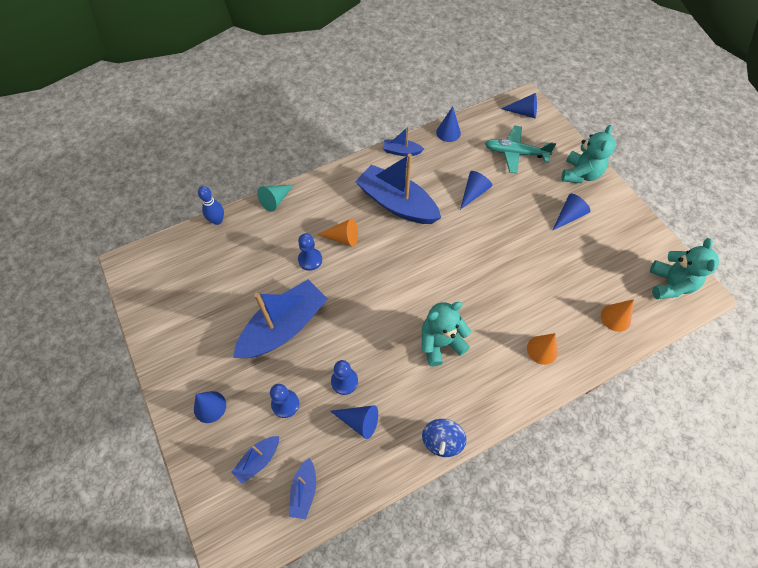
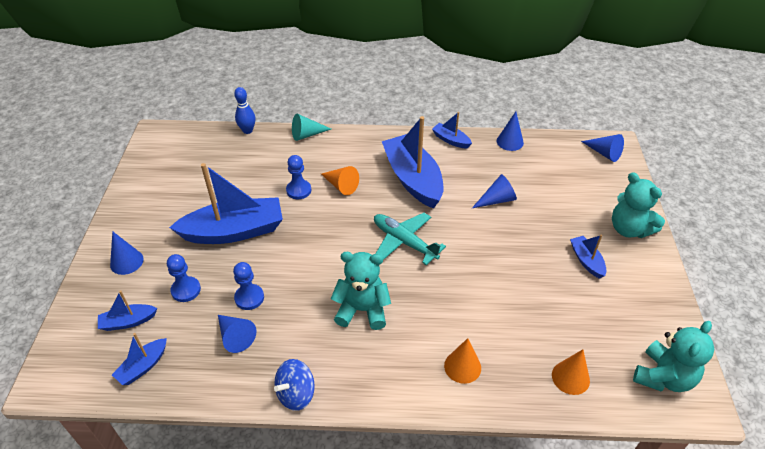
camera: 30 degrees right, 15 degrees down
(515, 153) = (568, 184): turquoise plane -> turquoise plane (404, 242)
(568, 216) = (586, 261): blue cone -> blue boat
(580, 174) = (629, 229): turquoise teddy bear -> turquoise teddy bear turned 90 degrees clockwise

